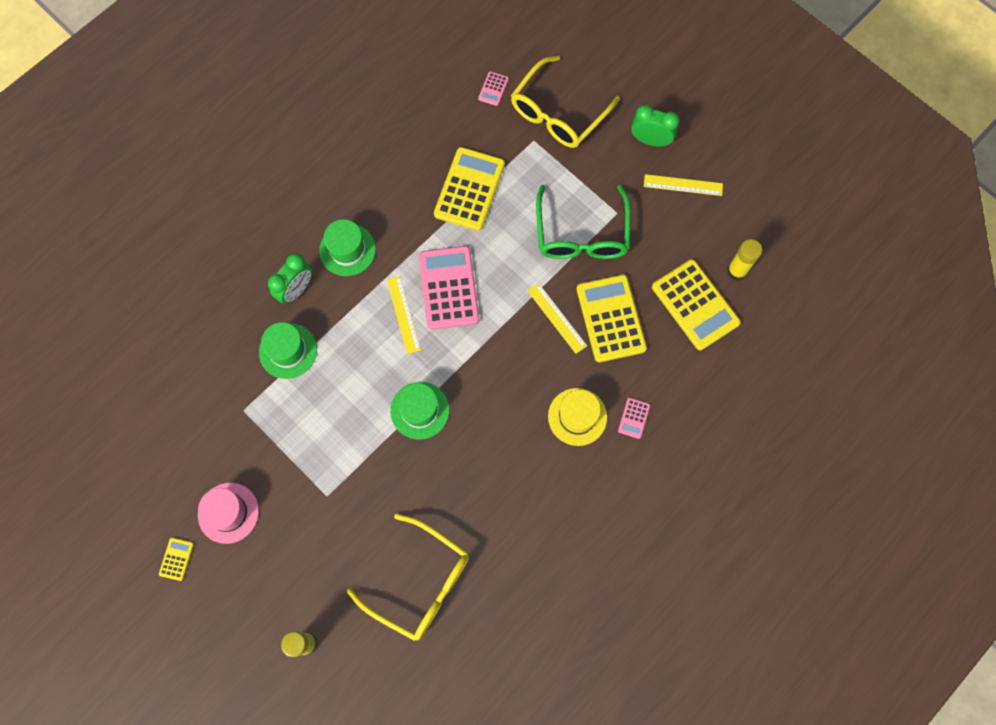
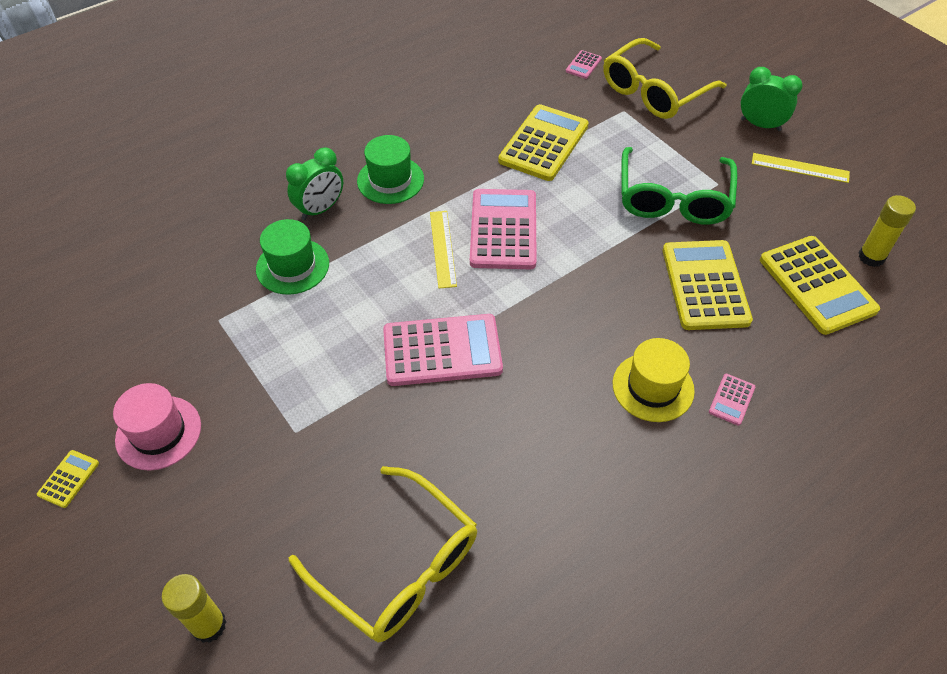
camera: 10 degrees right, 20 degrees down
(419, 410) = (442, 351): green hat -> pink calculator
(557, 318) = (635, 276): yellow ruler -> none

